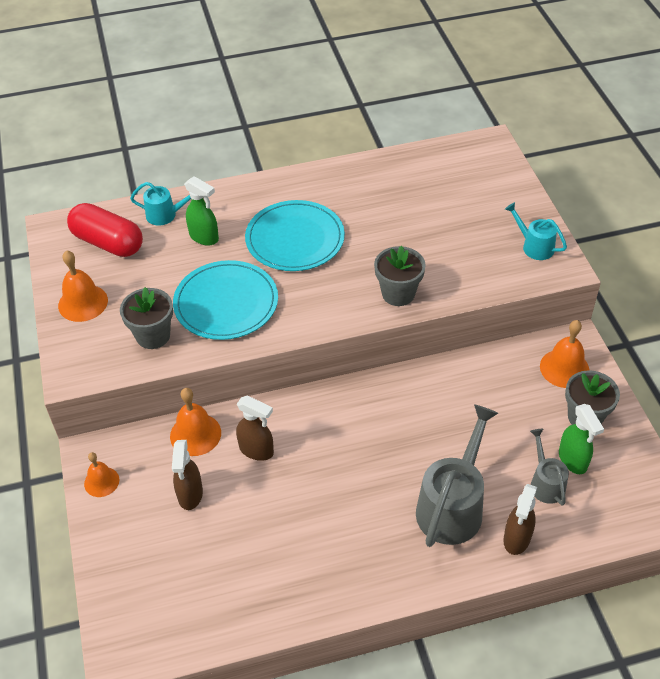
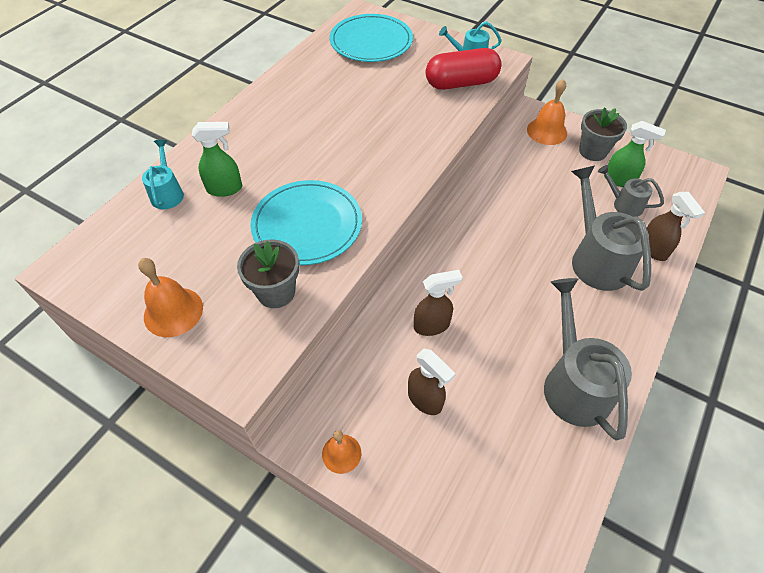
camera: 45 degrees left, 5 degrees up
(108, 242) = (137, 247): red capsule -> red capsule (461, 83)
(165, 215) = (167, 193): turquoise watering can -> turquoise watering can turned 60 degrees counterclockwise
(195, 434) = (372, 351): orange bell -> none
(295, 239) = (303, 146): turquoise plate -> turquoise plate (371, 42)
(305, 573) = (573, 383): none -> grey watering can
(398, 293) = (425, 136): grey flower pot -> none

